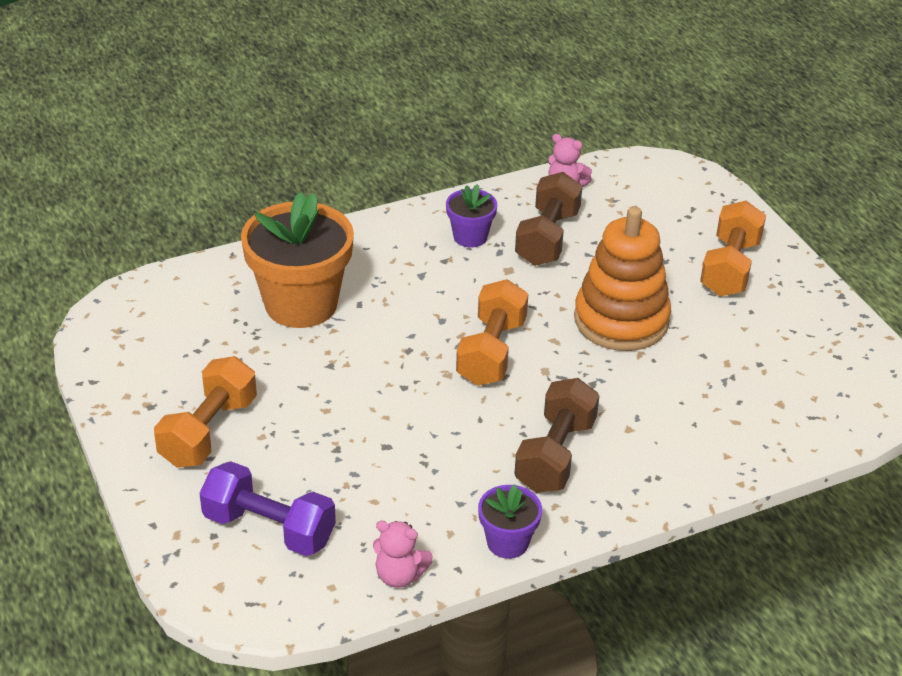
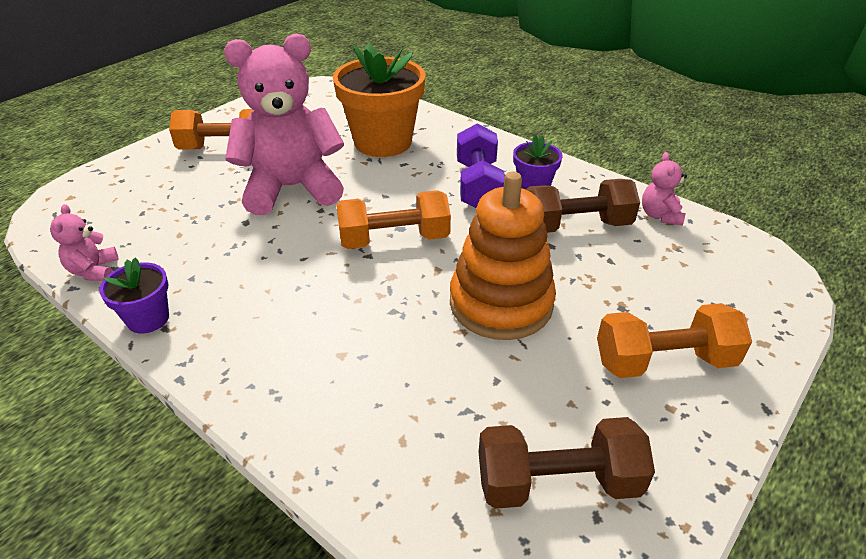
camera: 65 degrees right, 0 degrees up
(269, 528) = (134, 198): purple dumbbell -> purple dumbbell (478, 185)
(346, 397) = (292, 188): none -> pink teddy bear
(555, 454) = (278, 315): brown dumbbell -> brown dumbbell (557, 482)

